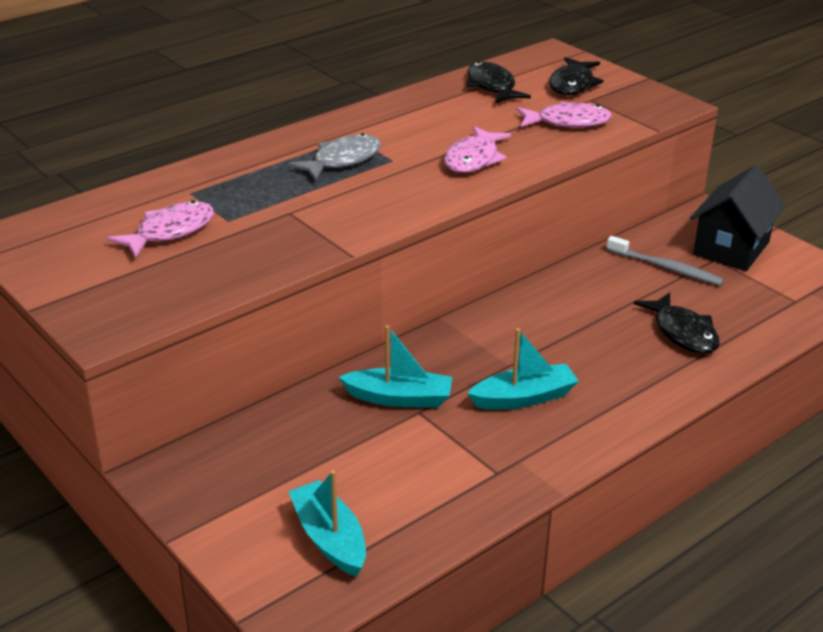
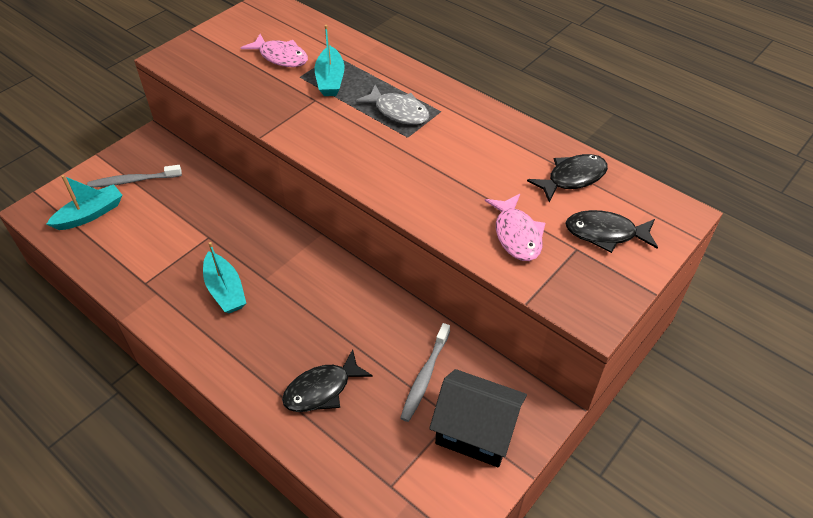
camera: 80 degrees right, 15 degrees up
(263, 490) = (133, 181): none -> grey toothbrush
(399, 398) = (222, 225): turquoise boat -> turquoise boat (330, 80)
(473, 159) = (422, 180): pink fish -> none

